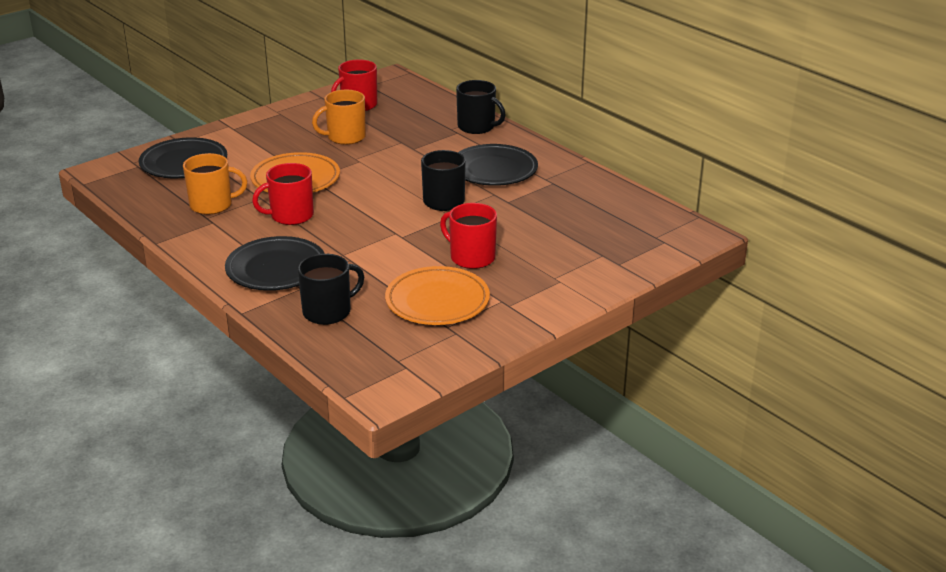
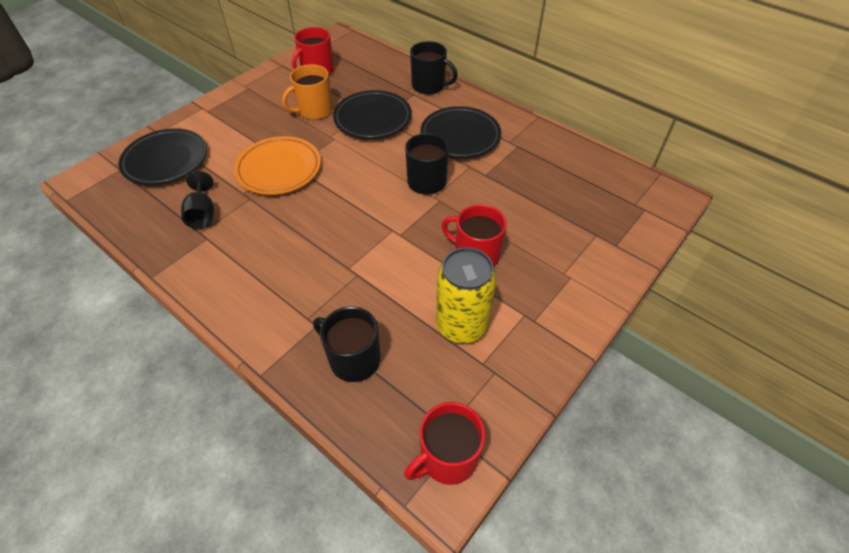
camera: 10 degrees left, 20 degrees up
(212, 205) = (203, 214): orange mug -> black goblet
(276, 269) = (285, 299): black plate -> black plate (373, 119)
(290, 216) = (284, 219): red mug -> red mug (447, 457)
(328, 312) = (353, 359): black mug -> black mug turned 105 degrees counterclockwise
(437, 301) = (461, 325): orange plate -> yellow can

